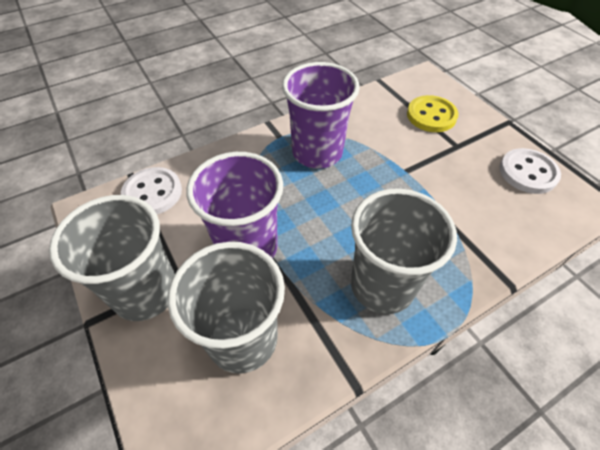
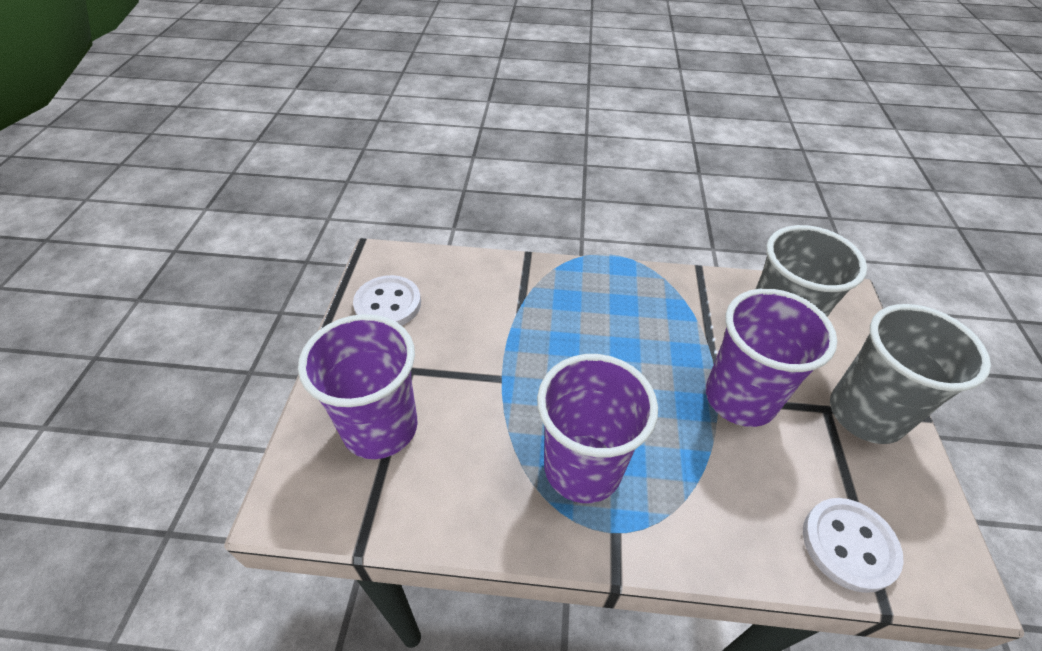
camera: 145 degrees left, 5 degrees down
(382, 285) = (630, 302): grey cup -> none
(431, 115) = (380, 427): yellow button -> purple cup

